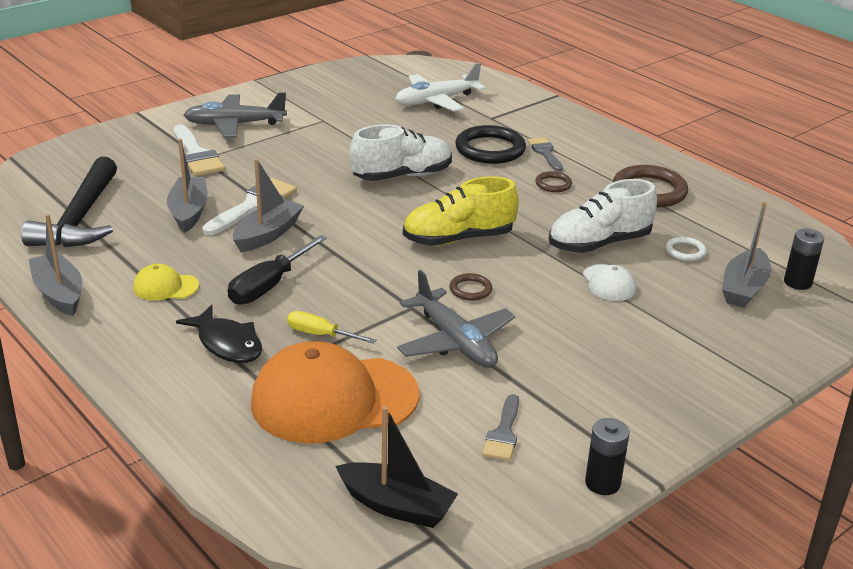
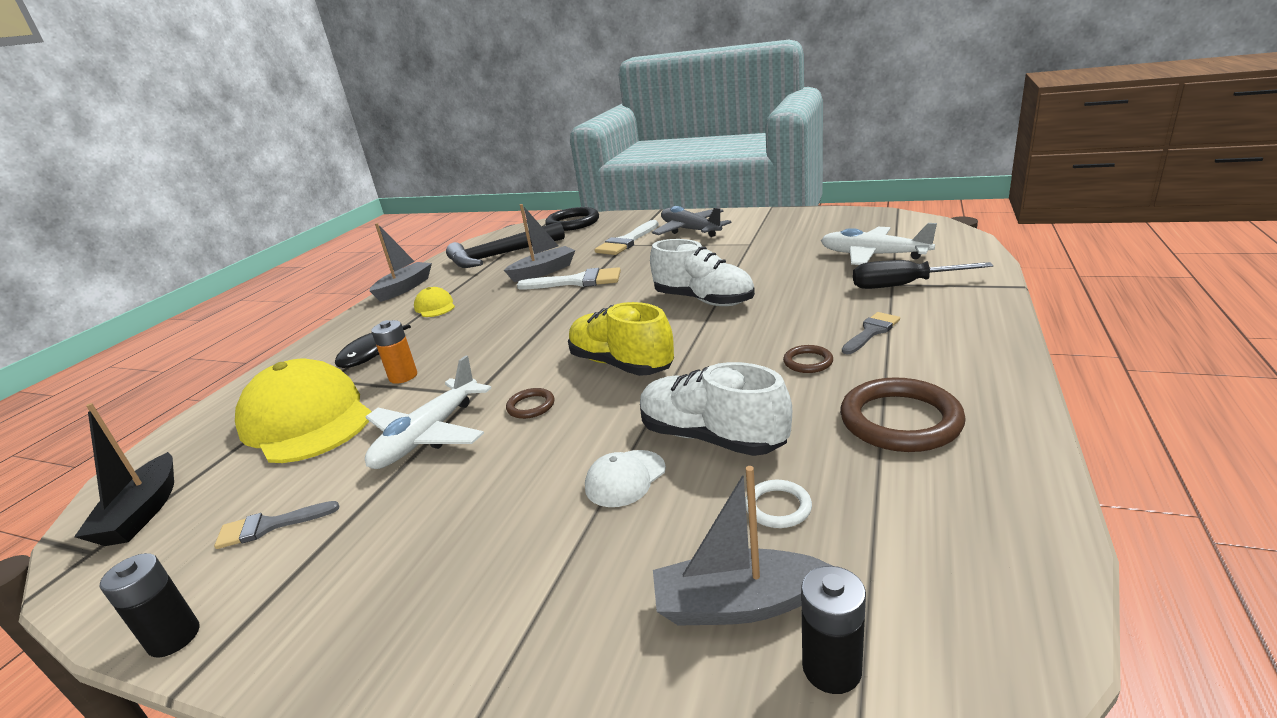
camera: 65 degrees right, 5 degrees down
(268, 234) = (540, 302): grey boat -> none
(268, 286) = (462, 332): black screwdriver -> black screwdriver (902, 285)
(320, 334) = (403, 376): yellow screwdriver -> orange battery
(334, 399) = (306, 420): orange cap -> yellow cap
(455, 341) = (428, 436): grey plane -> white plane
(490, 149) = (824, 308): black ring -> black ring (573, 223)

